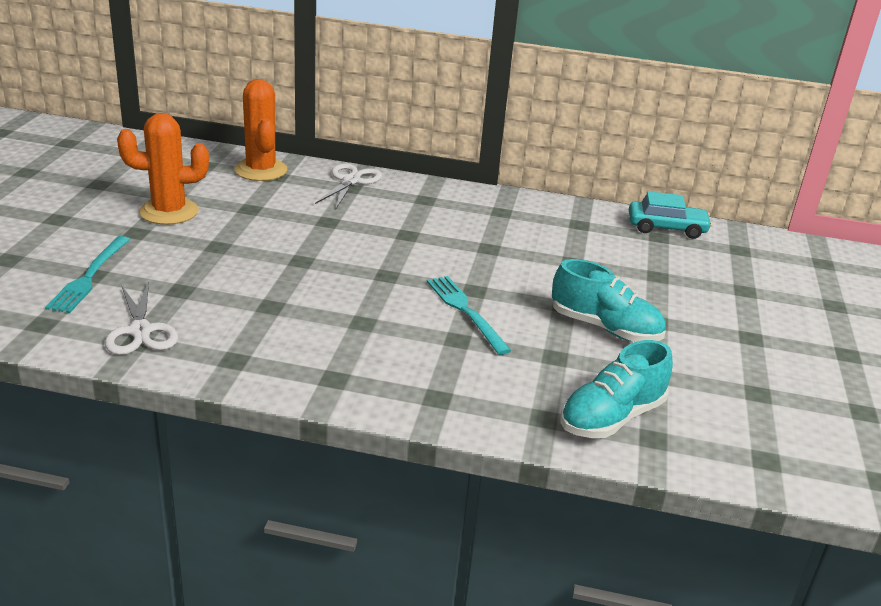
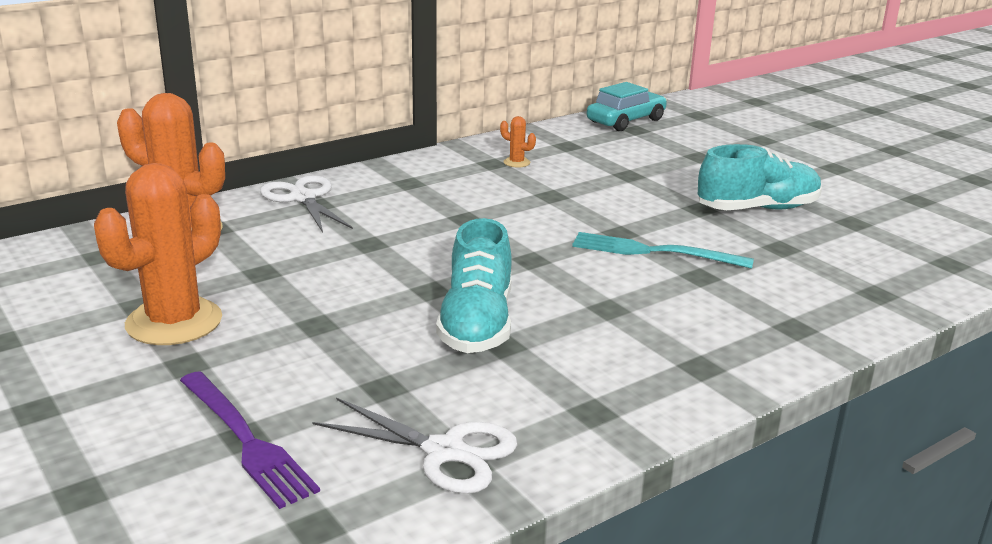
camera: 45 degrees left, 5 degrees down
(89, 276) = (246, 440): turquoise fork -> purple fork
(517, 219) = (516, 162): none -> orange cactus
(611, 417) = (903, 266): turquoise shoe -> turquoise shoe (477, 324)

